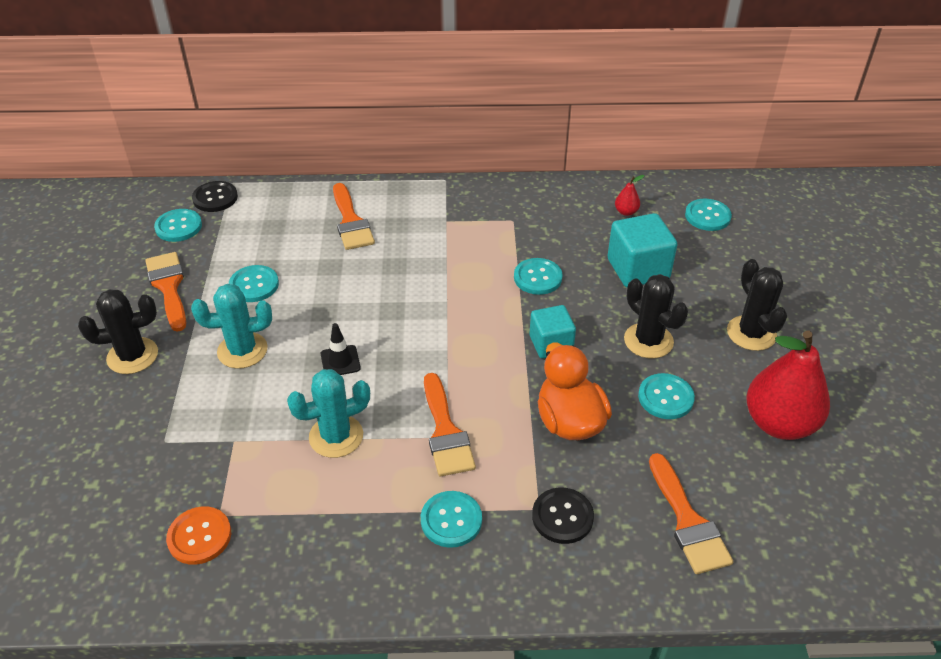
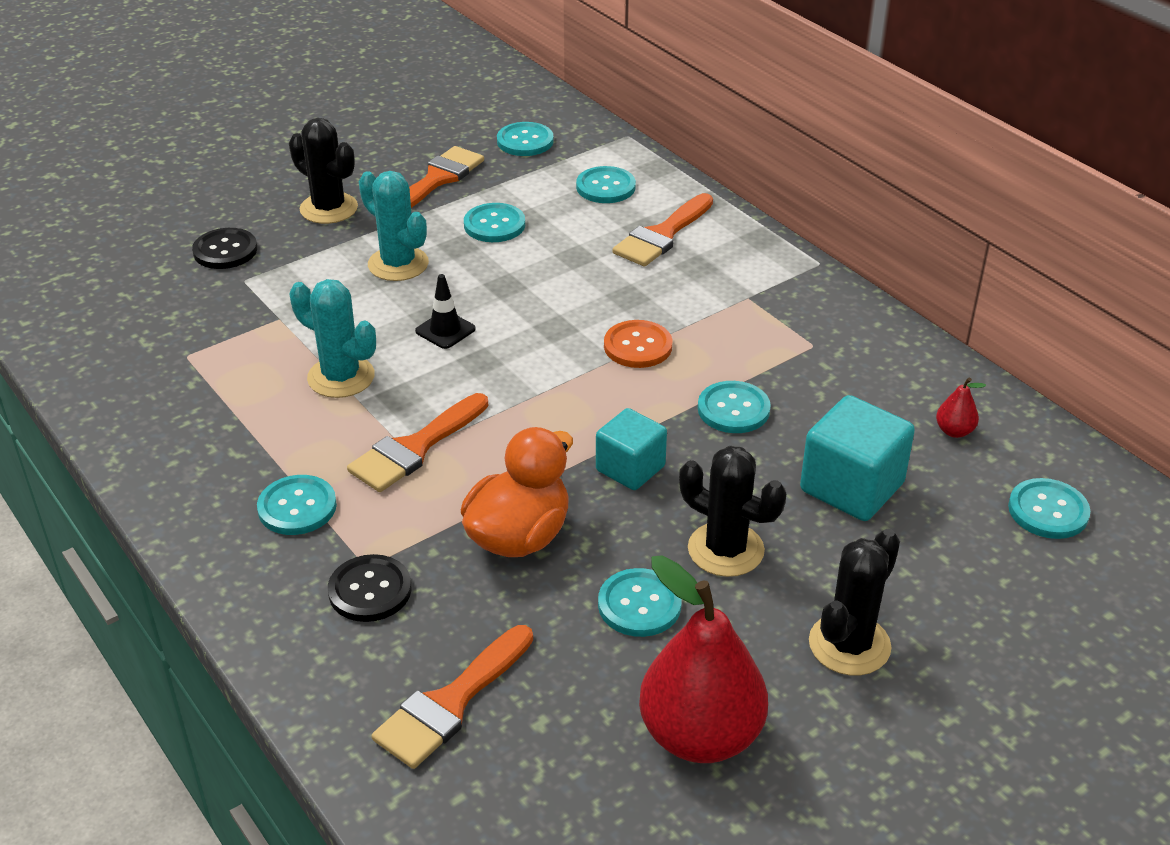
camera: 55 degrees right, 5 degrees down
(199, 536) = (152, 357): orange button -> orange button (638, 346)
(215, 198) = (592, 138): black button -> black button (225, 251)
(274, 218) = (605, 187): none -> turquoise button
(648, 341) = (725, 550): black cactus -> black cactus turned 75 degrees counterclockwise

